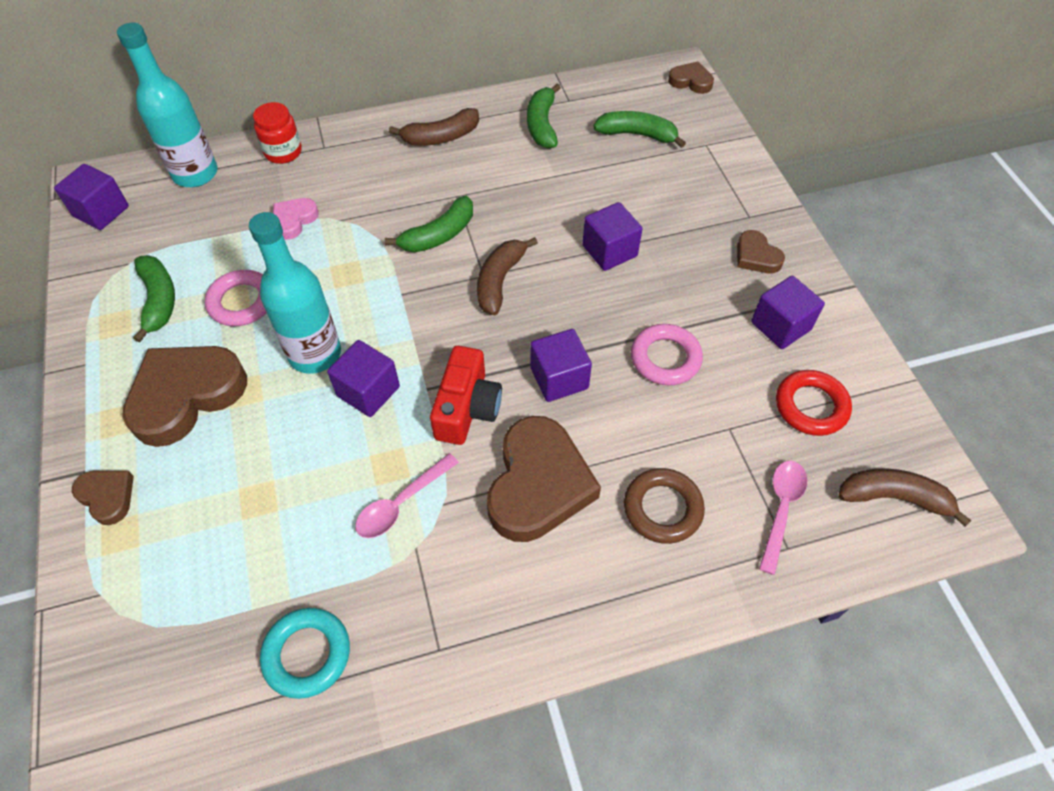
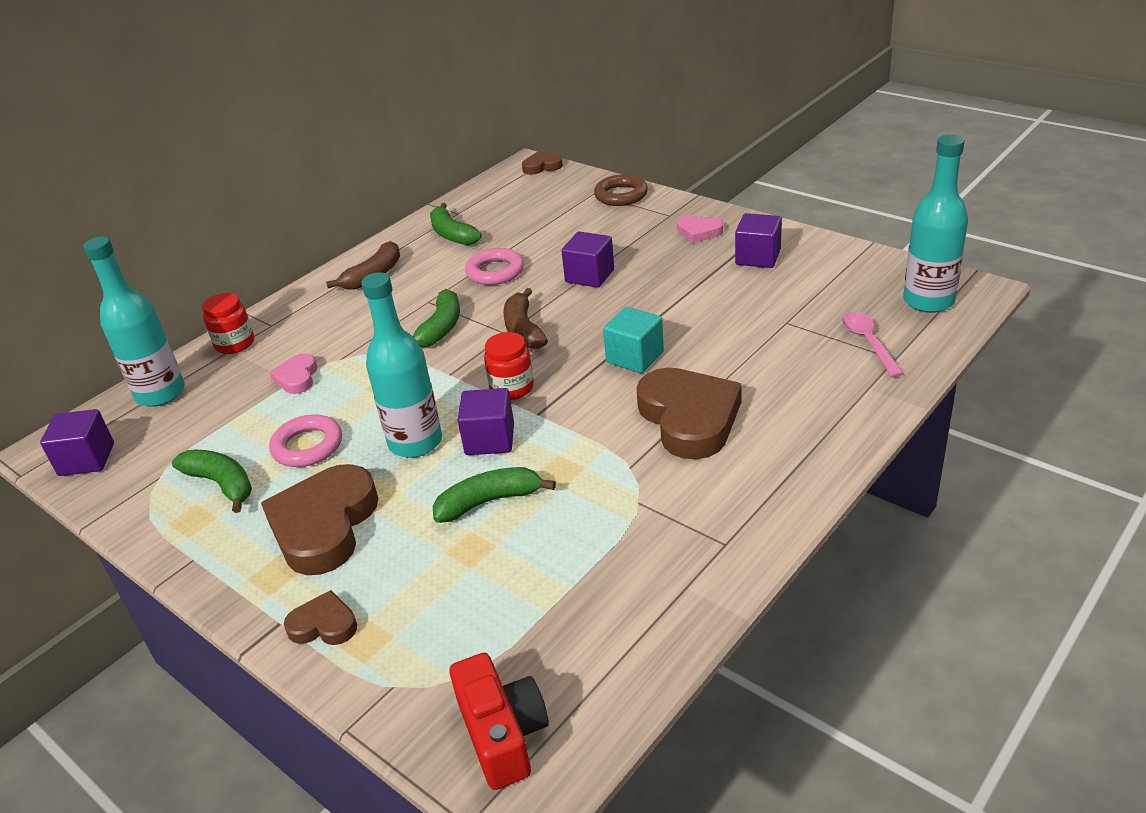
camera: 30 degrees left, 20 degrees down
(307, 654) = (626, 608): turquoise ring -> none
(401, 503) = (596, 484): pink spoon -> none
(433, 344) = (512, 388): none -> red jar
(467, 408) = (583, 408): red camera -> red camera (502, 734)
(559, 378) = (635, 357): purple cube -> turquoise cube
(637, 134) = (535, 209): green banana -> green banana (489, 501)
(662, 508) = (791, 383): brown ring -> brown ring (621, 195)
(665, 358) = (699, 310): pink ring -> pink ring (495, 271)
(756, 256) = (699, 232): brown heart -> pink heart
(811, 406) = (825, 285): red ring -> none
(894, 497) = (928, 301): brown banana -> turquoise bottle

